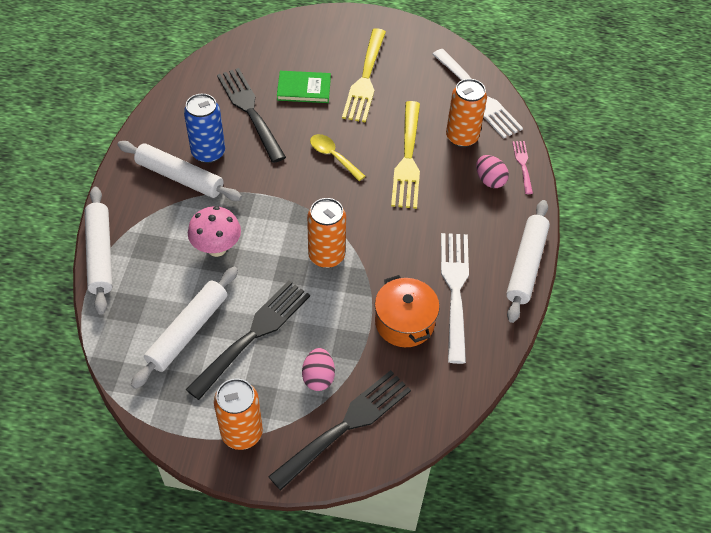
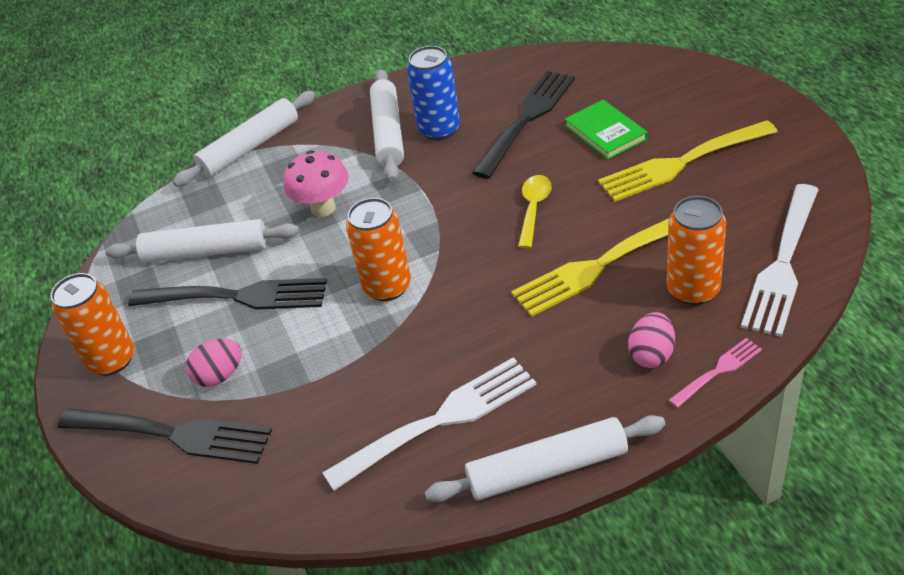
camera: 65 degrees right, 10 degrees down
(404, 322) = (351, 402): orange pot -> none

